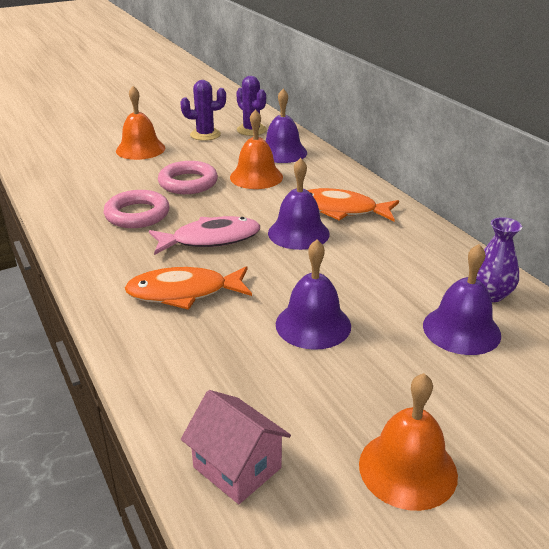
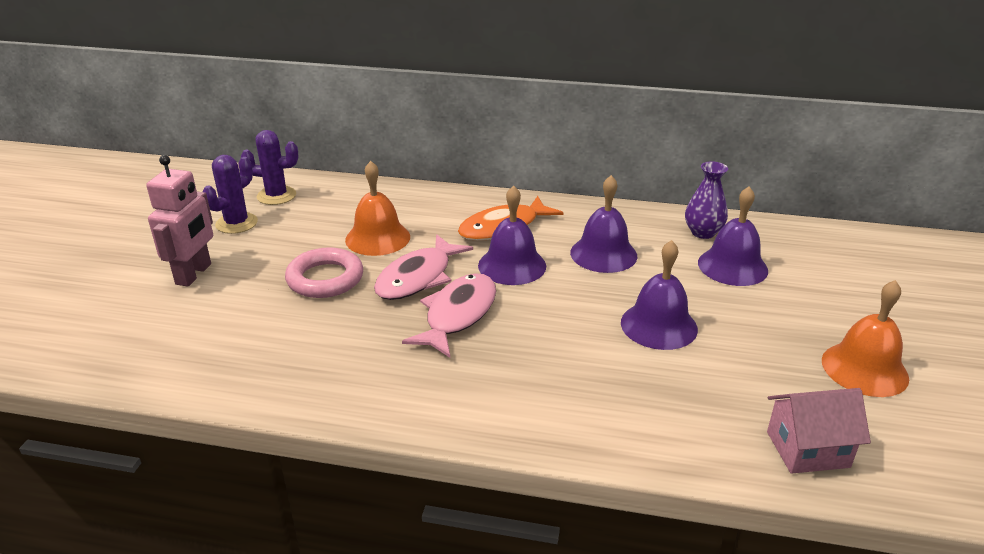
camera: 50 degrees left, 0 degrees up
(137, 214) = (342, 337): pink ring -> none
(140, 149) = (194, 274): orange bell -> pink robot
(184, 293) = (532, 371): orange fish -> none
(232, 208) = (418, 277): none -> pink fish
(282, 152) = (353, 203): purple bell -> purple bell (603, 254)

